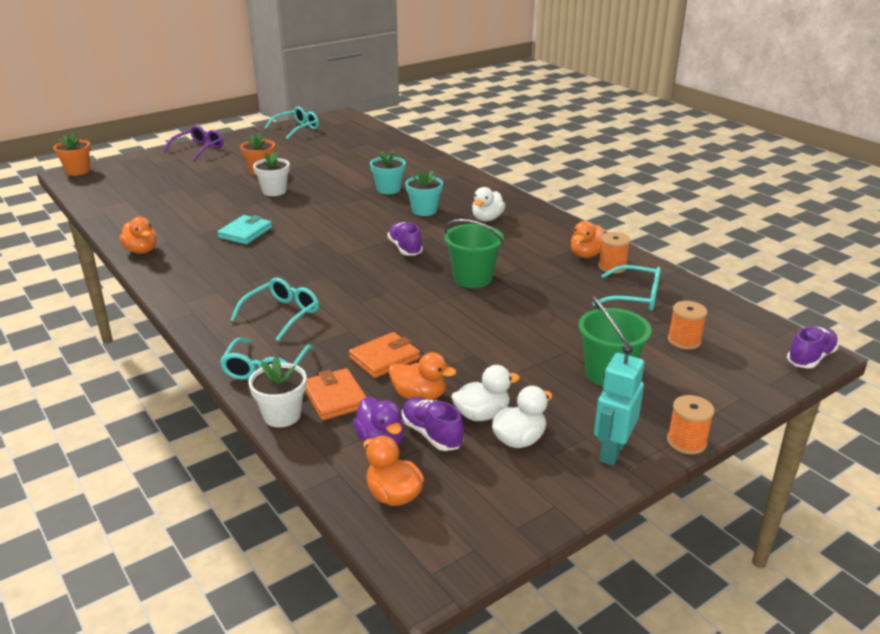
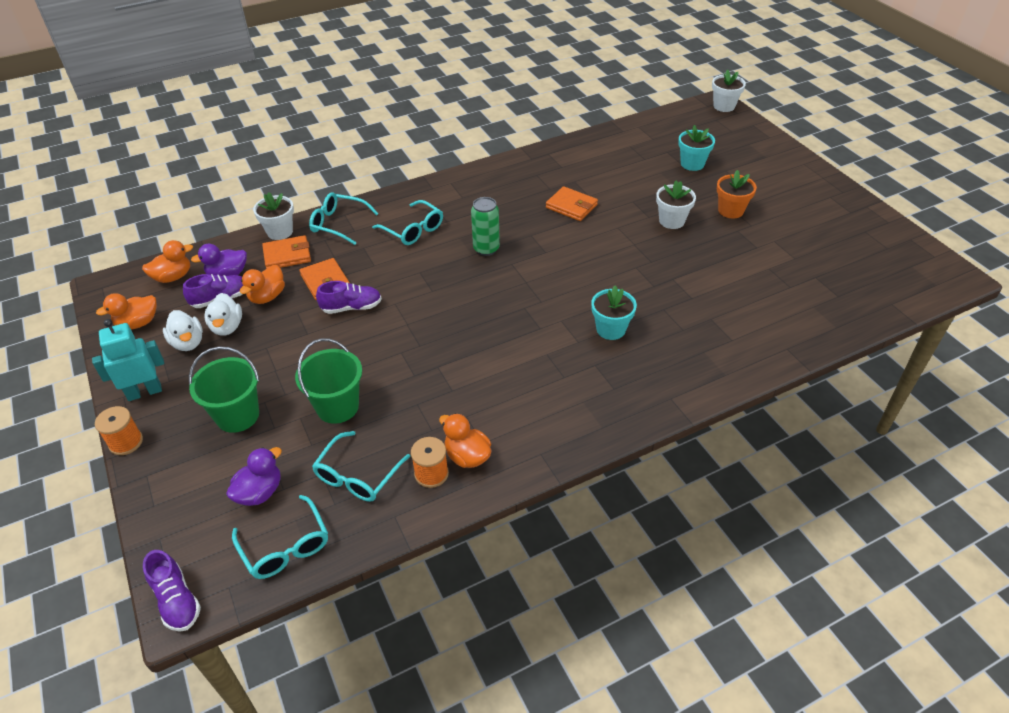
camera: 100 degrees right, 15 degrees up
(78, 171) = (724, 106): orange flower pot -> white flower pot
(141, 250) = (545, 155): orange duck -> orange duck (138, 323)
(199, 149) = (794, 167): purple glasses -> none
(245, 233) = (571, 206): turquoise wallet -> orange wallet
(297, 129) = (883, 235): turquoise glasses -> turquoise glasses (285, 547)
(317, 269) = (486, 249): none -> green can
(388, 189) = (675, 304): turquoise flower pot -> turquoise flower pot (692, 164)
(405, 248) = (516, 307): purple shoe -> purple shoe (351, 307)
(472, 278) = (438, 349): green bucket -> green bucket (337, 407)
(487, 219) = (581, 381): white duck -> none
(612, 451) = (144, 392): turquoise robot -> turquoise robot turned 60 degrees counterclockwise
(684, 340) = (260, 492): orange spool -> purple duck

